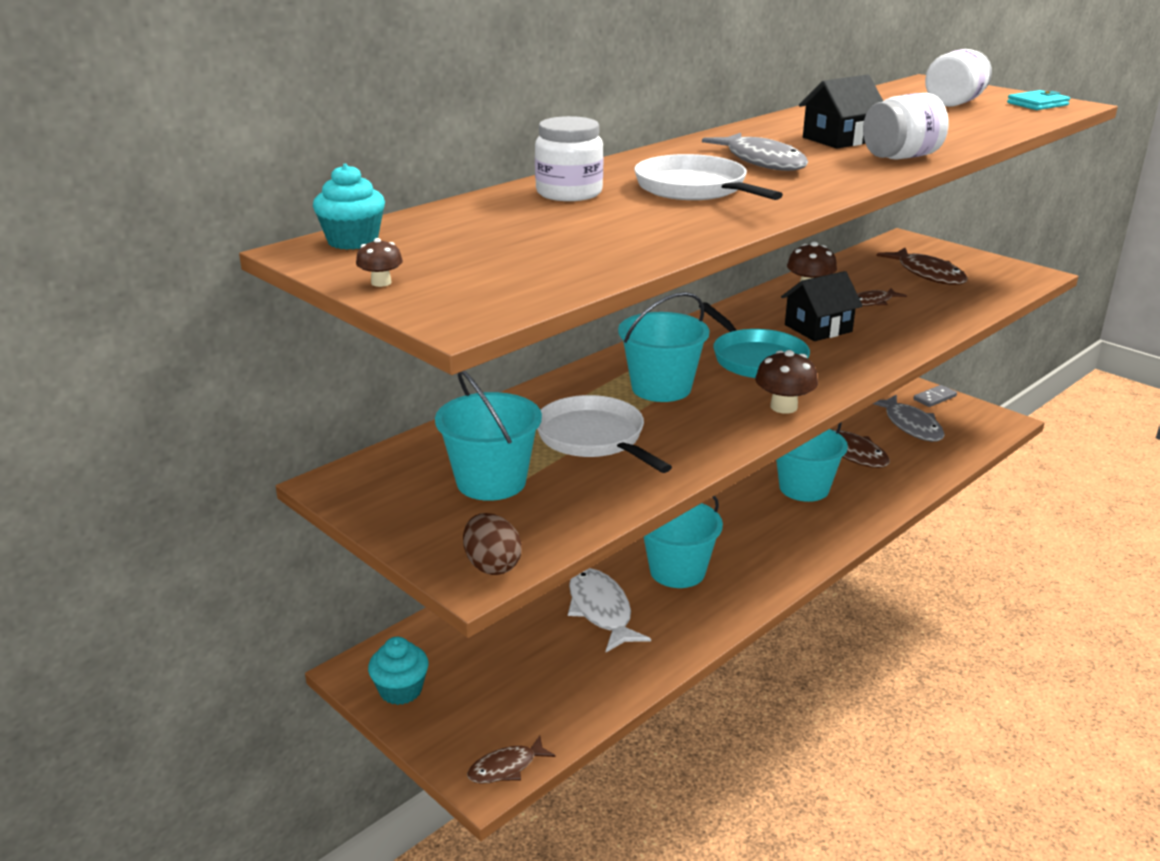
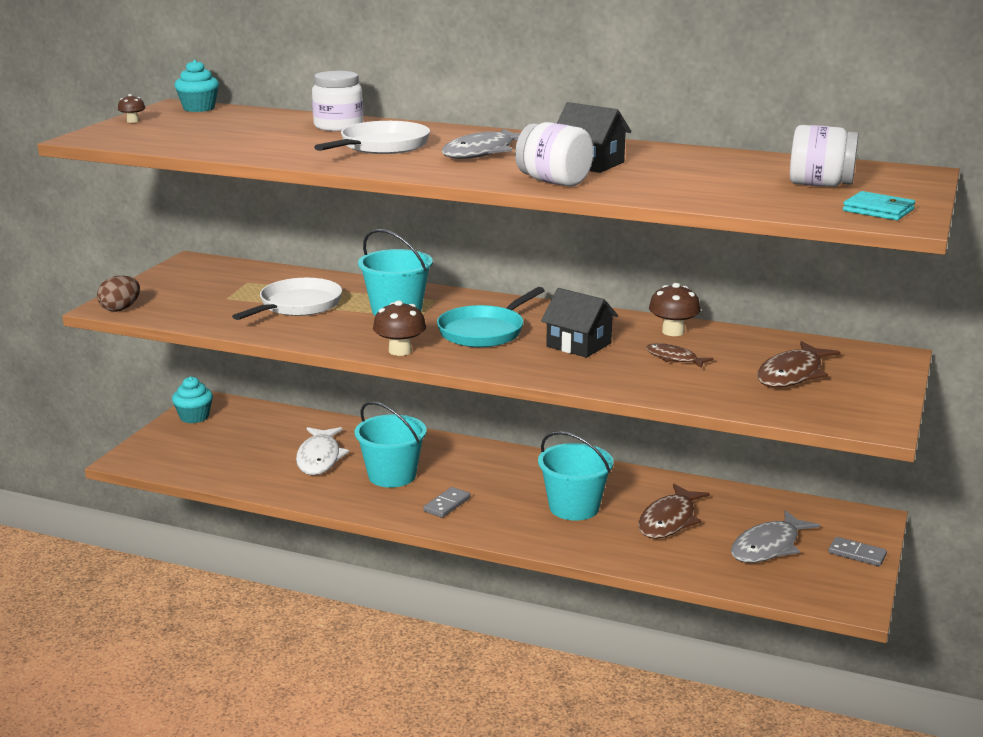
camera: 65 degrees right, 5 degrees down
(491, 482) = (218, 292): turquoise bucket -> none
(506, 767) = (138, 463): brown fish -> none
(601, 610) = (319, 458): white fish -> white fish turned 135 degrees clockwise
(762, 553) = (447, 504): none -> grey domino

